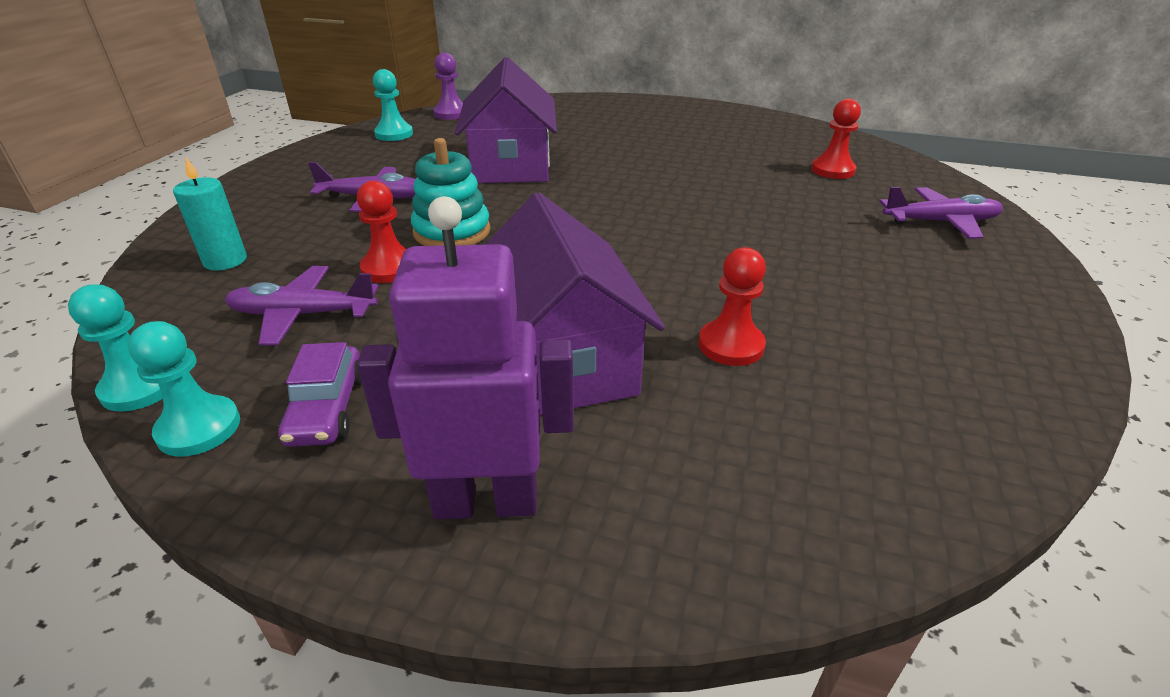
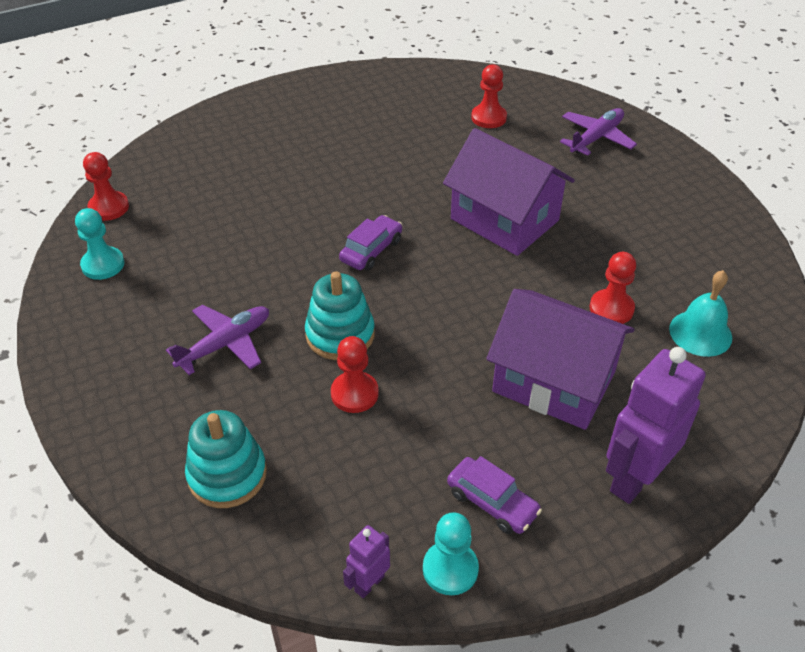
camera: 45 degrees left, 10 degrees up
(140, 387) = (369, 583): turquoise pawn -> purple robot
(225, 261) = (227, 475): turquoise candle -> turquoise stacking toy
(303, 315) = (367, 466): purple plane -> none
(451, 114) = (109, 207): purple pawn -> red pawn
(511, 165) = (271, 241): purple house -> purple house (504, 219)
(572, 200) = (371, 250): none -> purple car
(816, 430) = (700, 333): none -> turquoise bell

